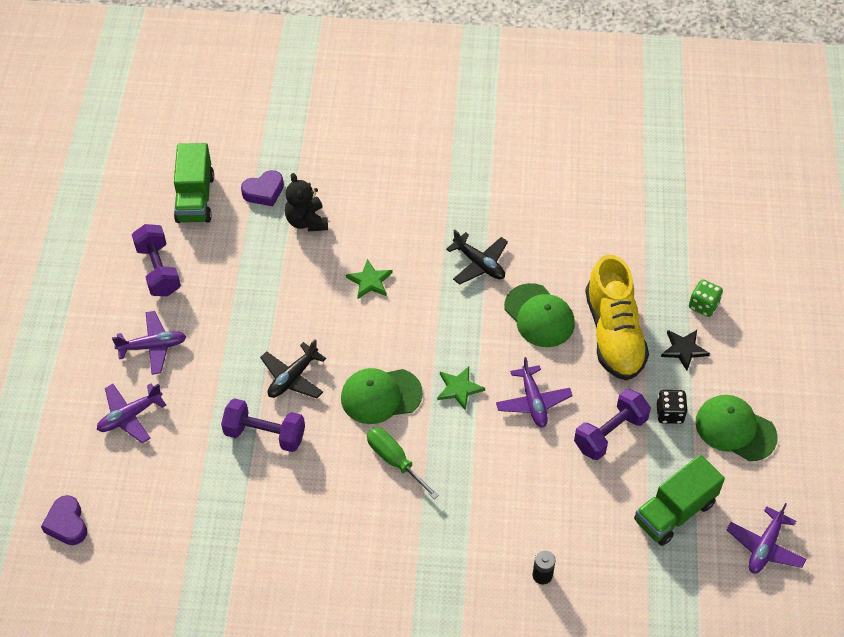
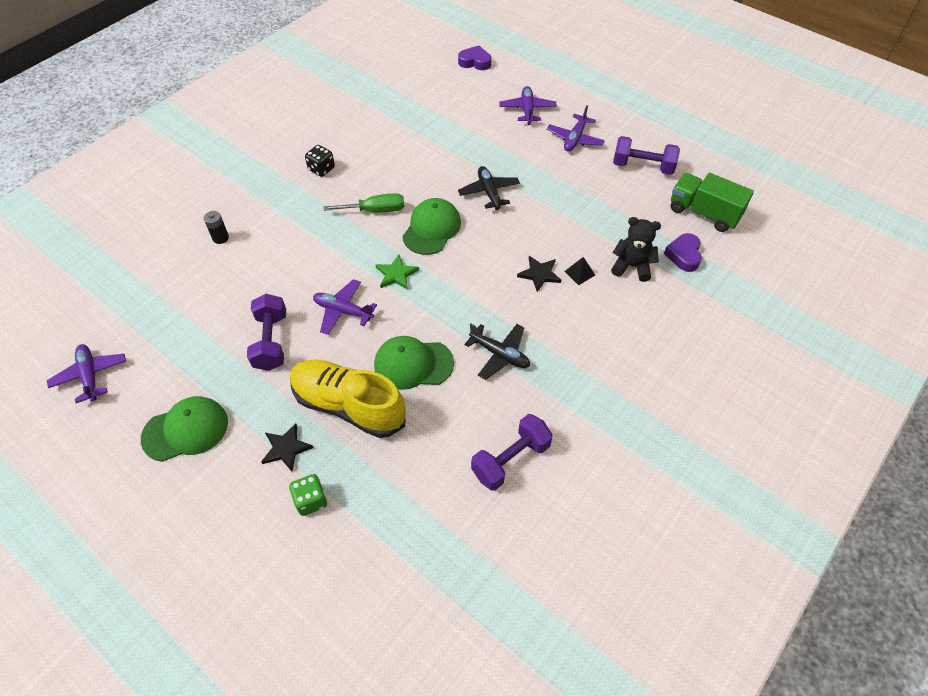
camera: 125 degrees right, 0 degrees up
(265, 434) = (457, 160): purple dumbbell -> purple dumbbell (510, 460)
(345, 254) = (579, 273): none -> black pyramid
(370, 281) = (539, 274): green star -> black star
(479, 264) = (499, 354): black plane -> black plane turned 135 degrees counterclockwise
(669, 413) = (245, 393): black dice -> black dice (321, 169)
(674, 512) = (175, 339): green truck -> none

